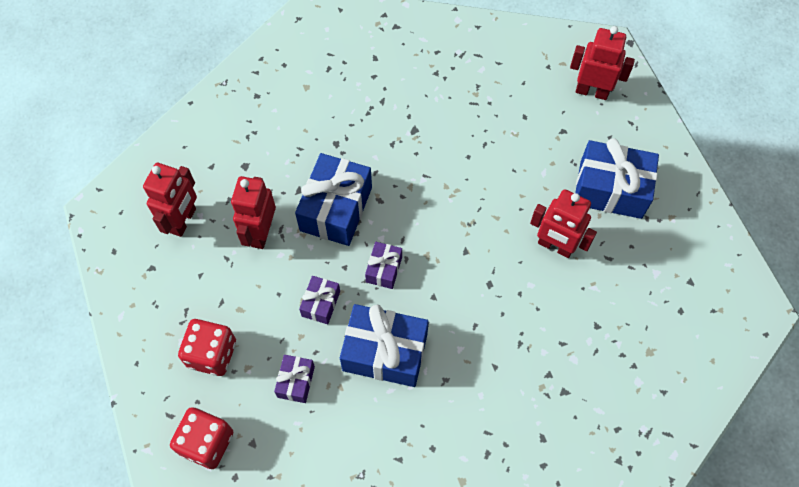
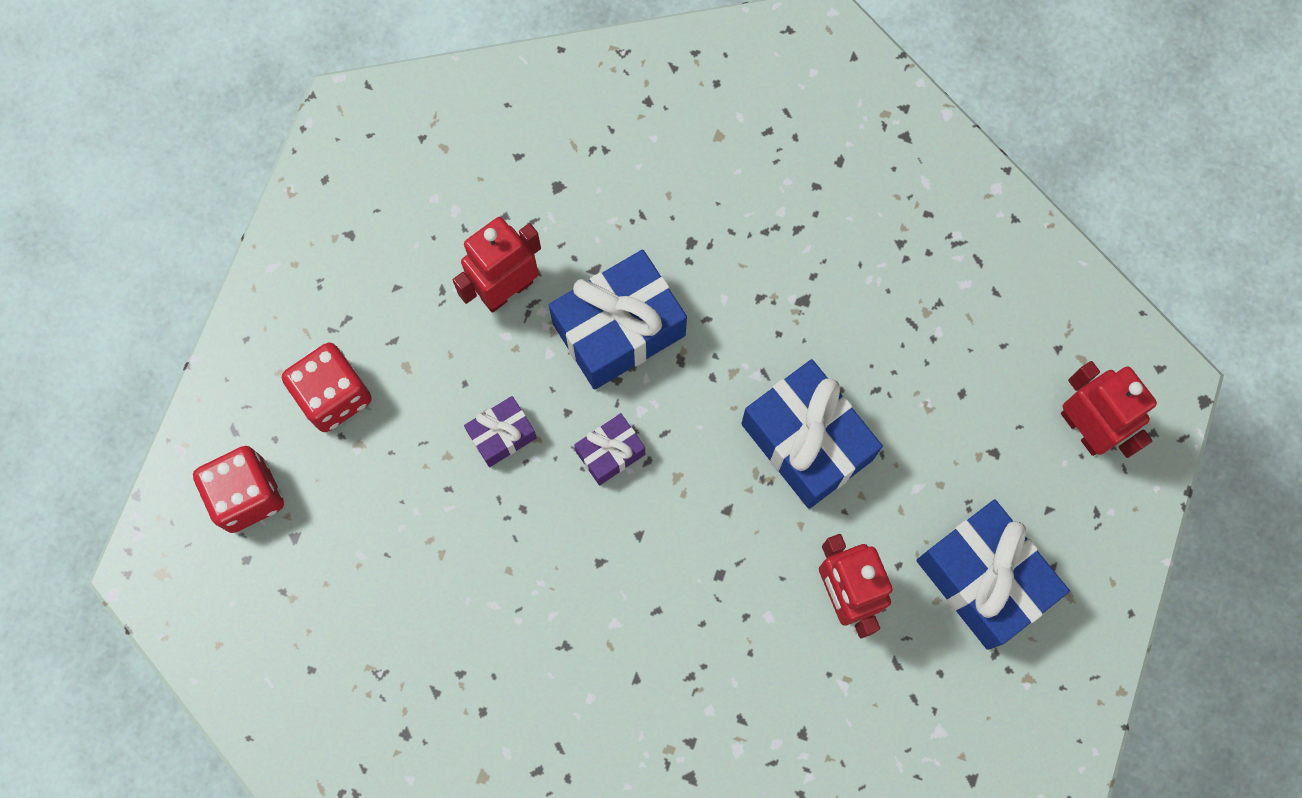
camera: 40 degrees right, 10 degrees up
(183, 221) = (431, 203): red robot -> none
(296, 382) = (398, 506): purple gift -> none
(385, 352) = (525, 555): blue gift -> blue gift (806, 442)

